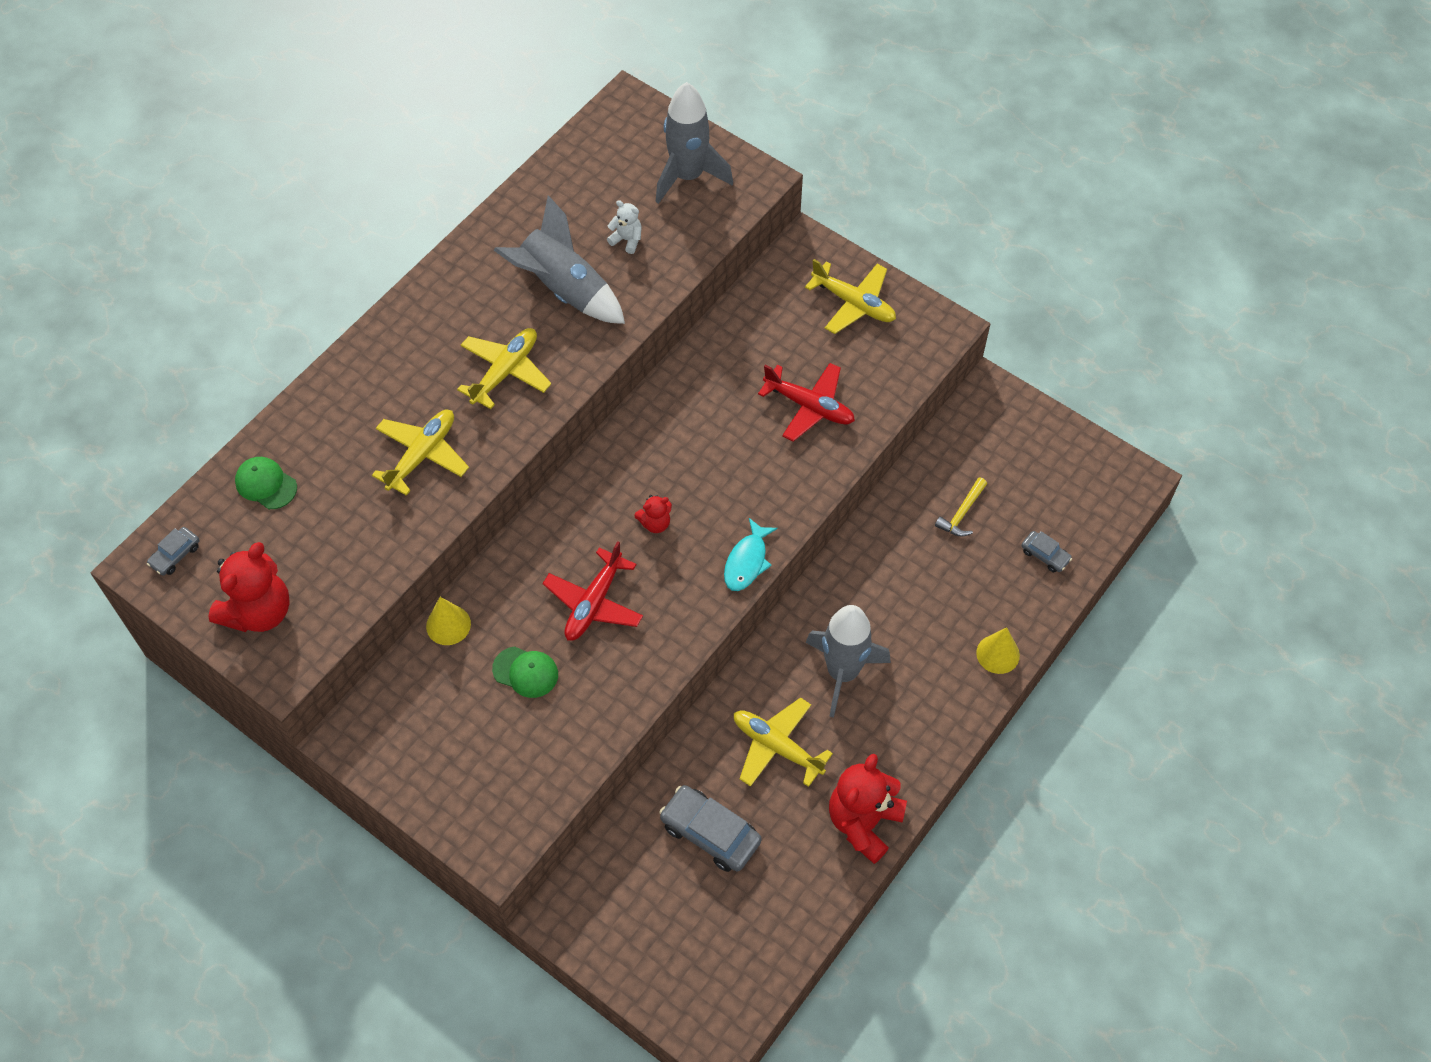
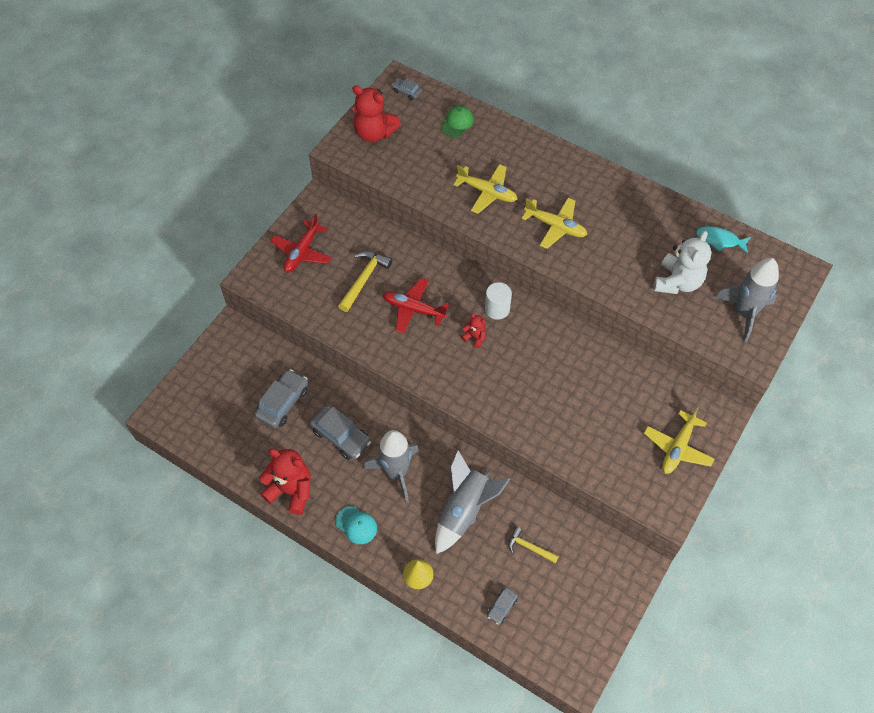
camera: 85 degrees right, 0 degrees up
(448, 625) = (392, 237): yellow cone -> none
(525, 672) = (364, 279): green cap -> yellow hammer
(564, 289) = (627, 250): grey rocket -> grey rocket (465, 510)
(609, 489) = (497, 309): none -> white cylinder
(627, 240) = (677, 282): white teddy bear -> white teddy bear, size x2.05
(655, 523) = (475, 337): red teddy bear -> red teddy bear turned 150 degrees clockwise
(747, 561) = (452, 392): turquoise fish -> turquoise fish (719, 240)
(777, 747) = (341, 436): yellow plane -> grey car
(809, 406) = (581, 423): red plane -> red plane (302, 252)
(923, 731) = (356, 525): none -> turquoise cap

